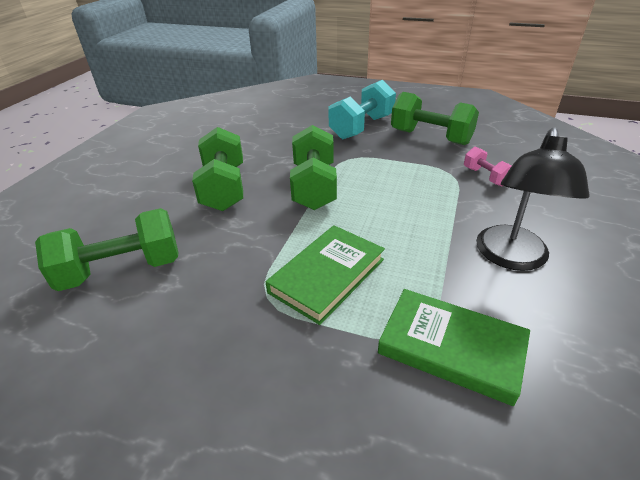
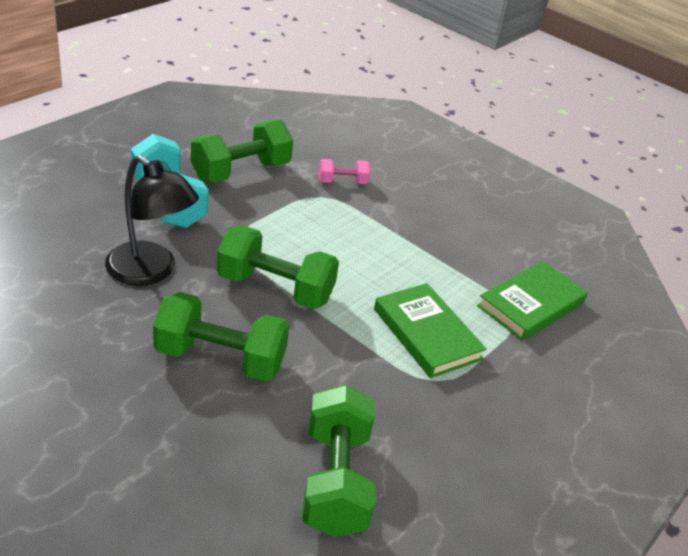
camera: 75 degrees left, 0 degrees up
(511, 258) = (458, 231): black lamp -> black lamp (150, 271)

